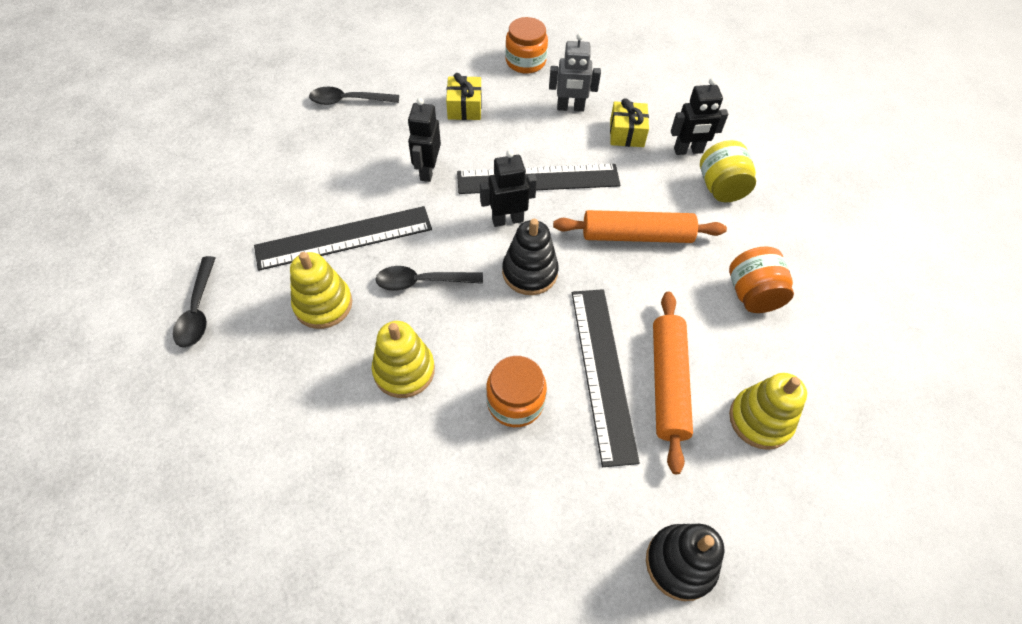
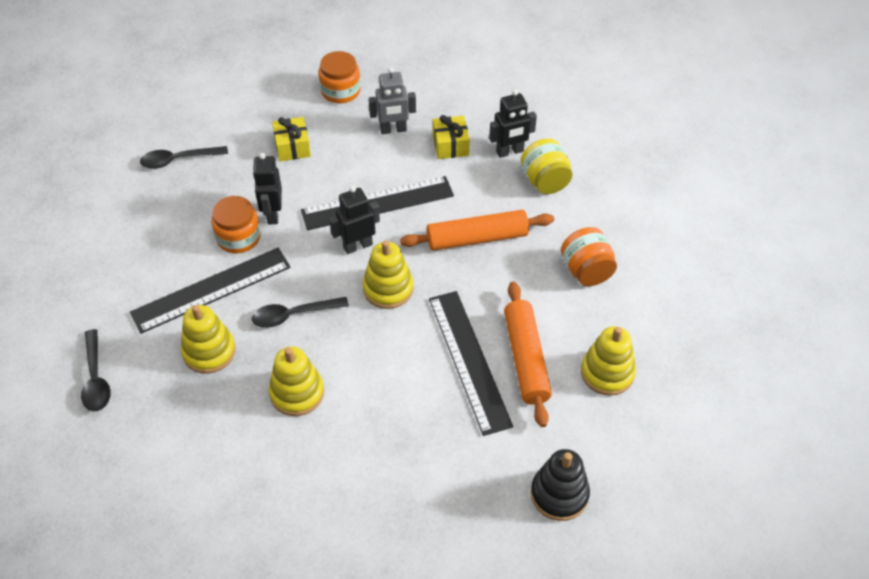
camera: 10 degrees left, 5 degrees down
(515, 402) = (399, 399): orange jar -> orange jar (238, 237)
(529, 272) = (388, 288): black stacking toy -> yellow stacking toy

